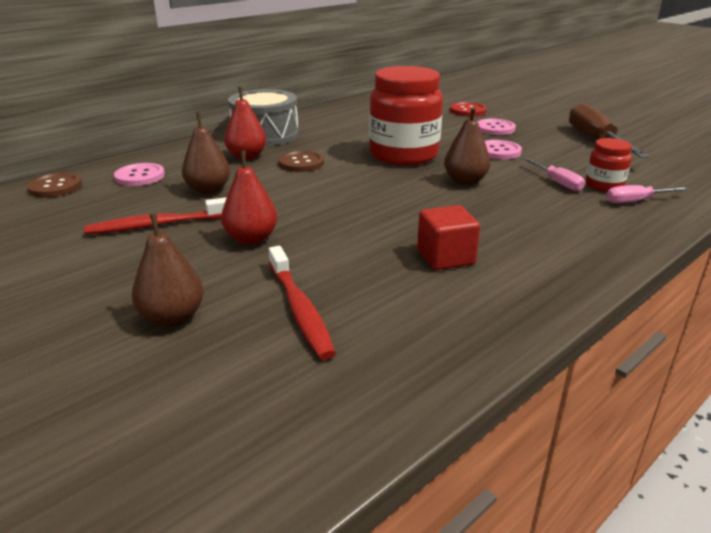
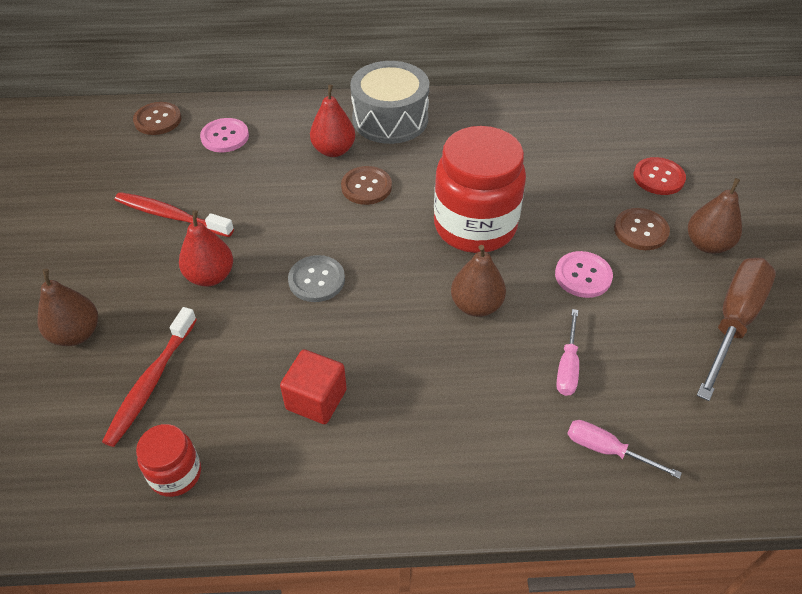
camera: 40 degrees right, 20 degrees up
(208, 190) = (251, 187): brown pear -> brown pear (707, 244)
(341, 210) = (316, 280): none -> grey button
(495, 128) = (640, 230): pink button -> brown button
(604, 185) = (612, 403): red jar -> red jar (176, 474)

